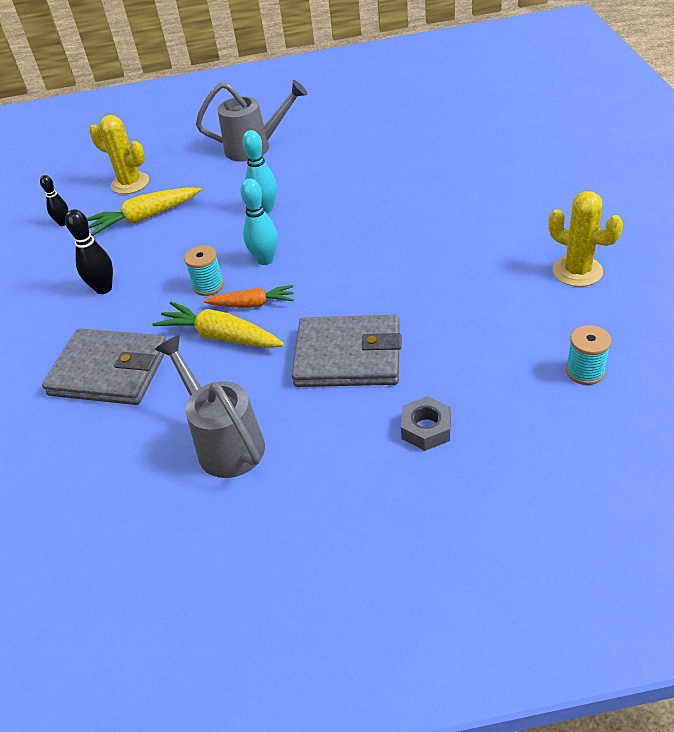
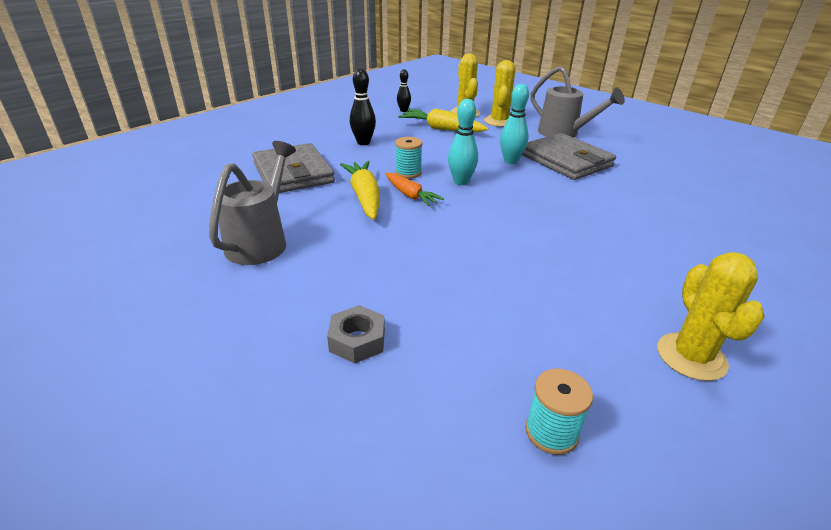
camera: 45 degrees right, 10 degrees down
(179, 171) = (499, 121): none -> yellow cactus
(348, 356) = (403, 259): grey wallet -> grey wallet (566, 160)

